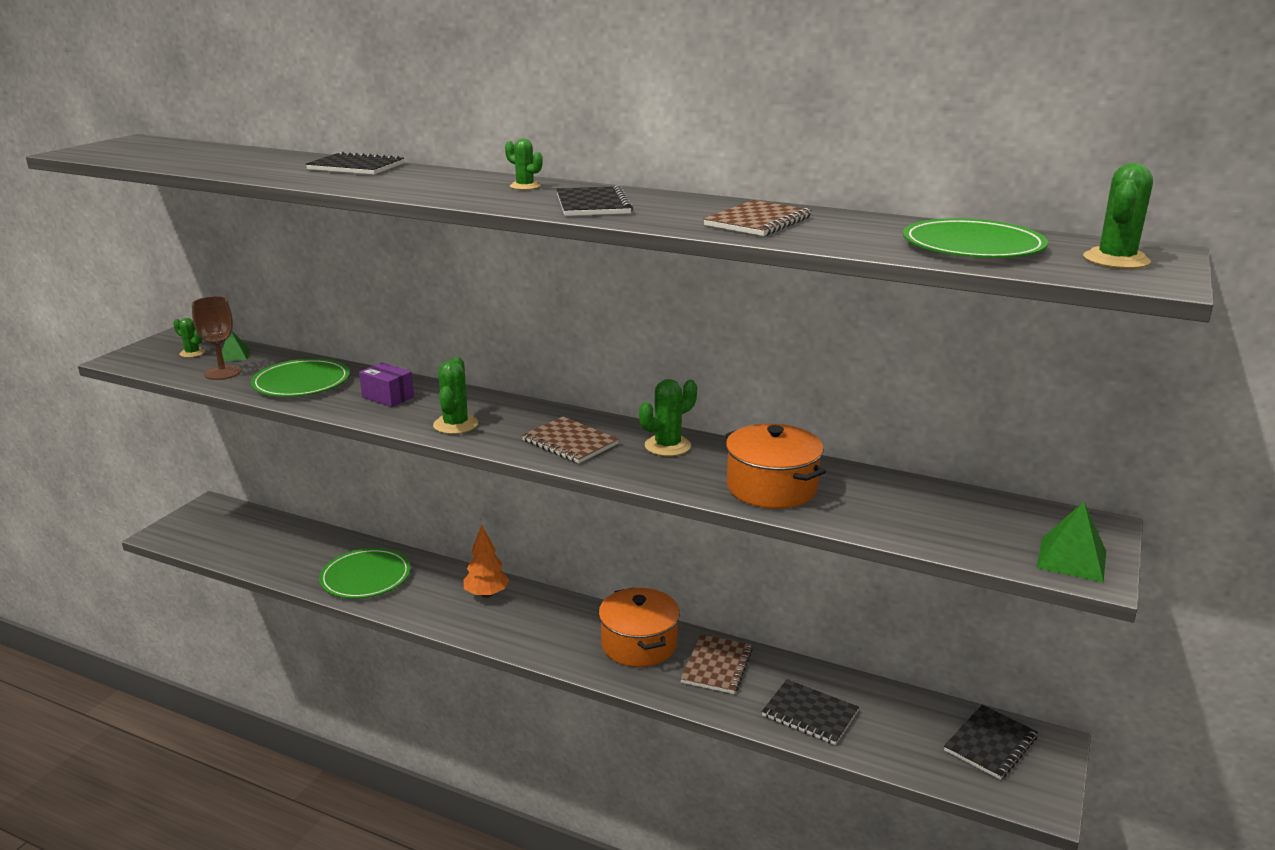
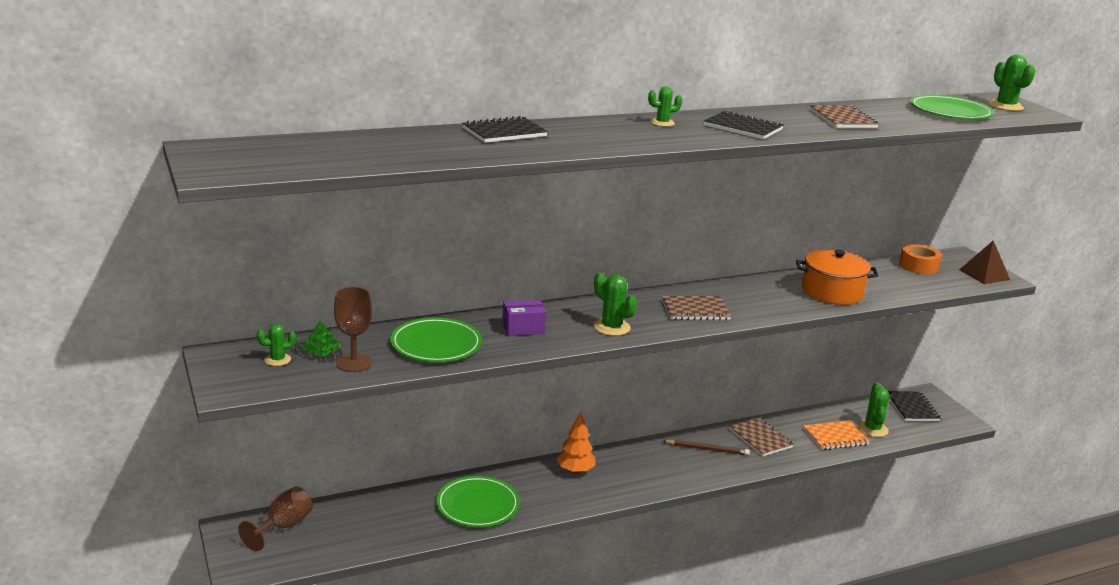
camera: 50 degrees left, 0 degrees up
(234, 520) = (283, 526): none -> brown goblet
(639, 644) = (707, 449): orange pot -> brown pencil
(667, 446) = (742, 291): green cactus -> green cactus (872, 429)
(809, 714) = (835, 437): black notebook -> orange notebook
(983, 510) = (918, 266): none -> orange tape
(1071, 559) = (984, 274): green pyramid -> brown pyramid

